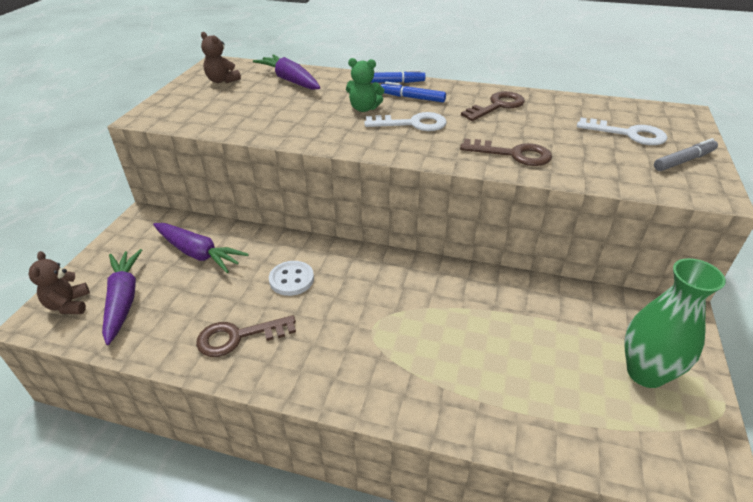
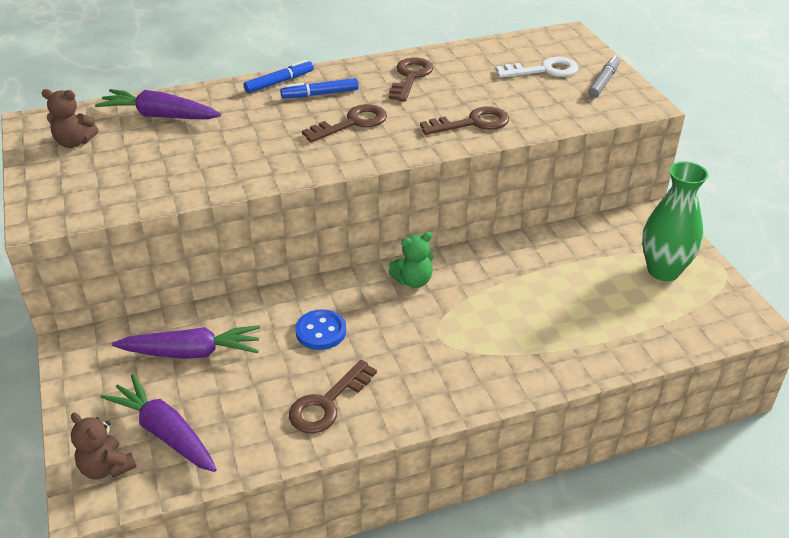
camera: 35 degrees left, 0 degrees up
(291, 279) = (321, 331): white button -> blue button
(364, 108) = (285, 123): green teddy bear -> green teddy bear (413, 281)
(412, 124) = (352, 123): white key -> brown key

